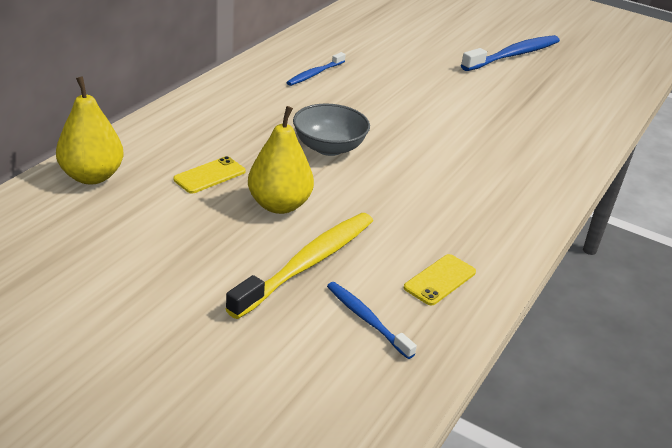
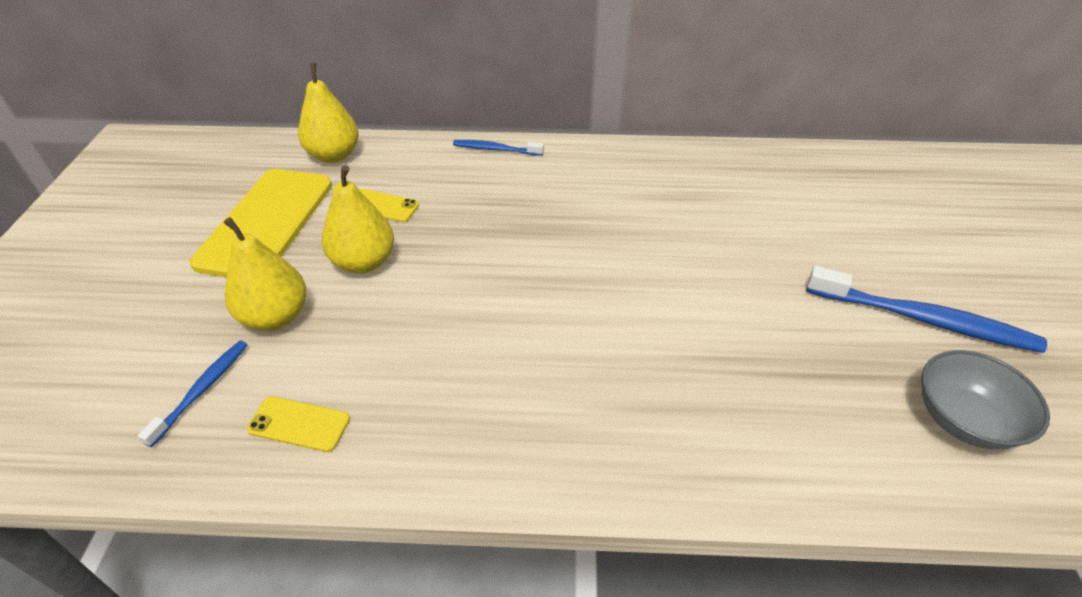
camera: 65 degrees right, 10 degrees up
(162, 239) = (266, 223): none -> yellow phone
(307, 264) = (276, 316): yellow toothbrush -> yellow pear
(315, 74) = (640, 188): blue toothbrush -> blue toothbrush (495, 149)
(329, 147) = (498, 252): grey bowl -> grey bowl (964, 419)

